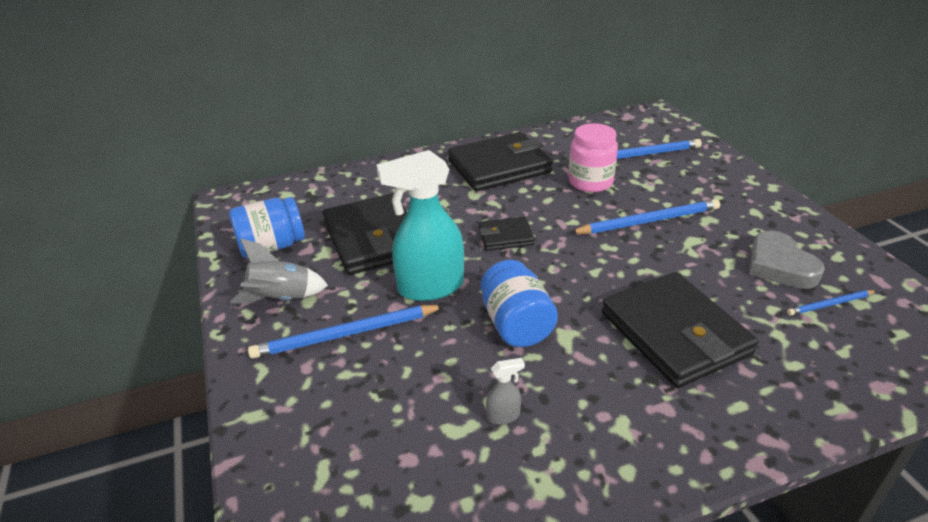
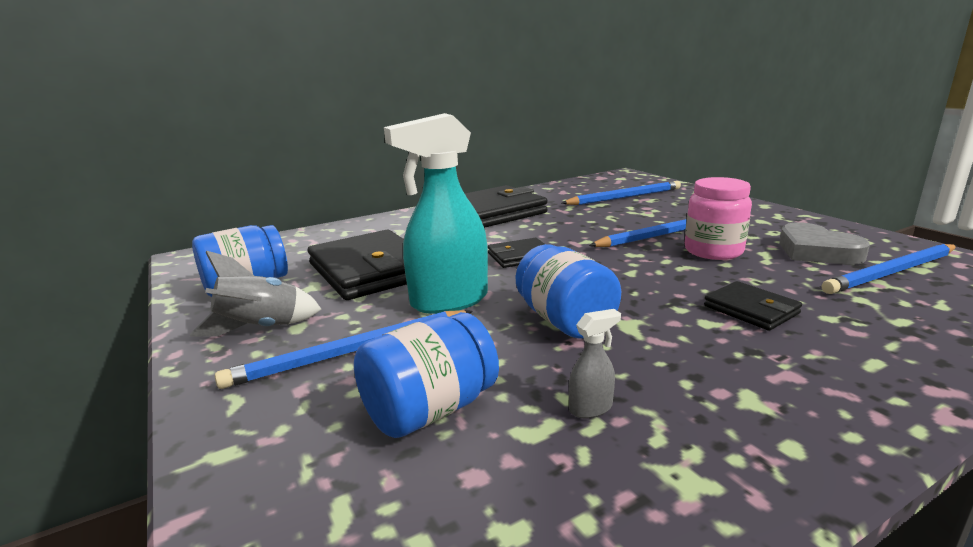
camera: 10 degrees left, 15 degrees down
(391, 400) = (430, 410): none -> blue jar
(590, 182) = (589, 215): pink jar -> pink jar (713, 251)
(674, 333) = (751, 310): black wallet -> black wallet, size x0.50
(830, 304) = (891, 272): blue pencil -> blue pencil, size x1.85

